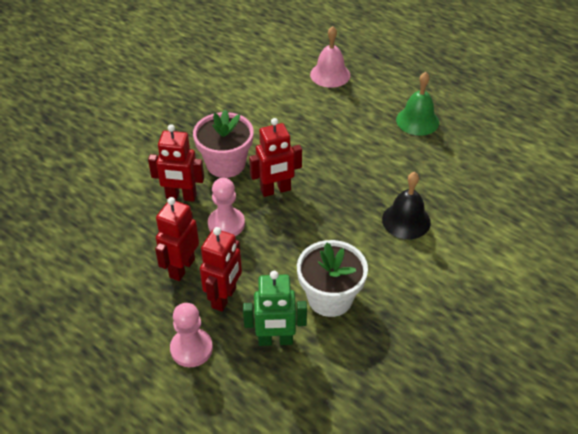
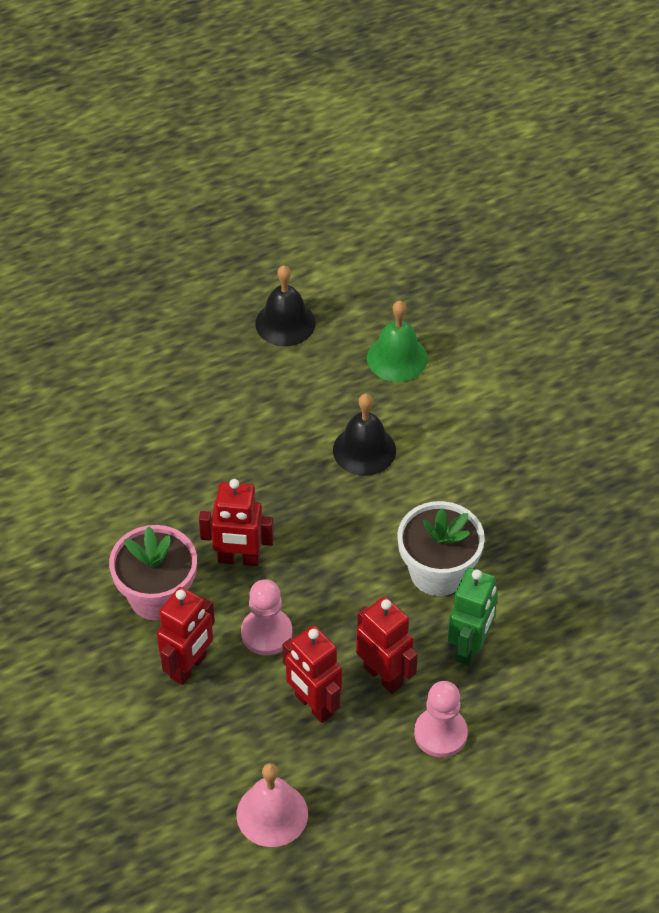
camera: 65 degrees left, 5 degrees up
(275, 190) = (239, 559): red robot -> red robot turned 90 degrees clockwise
(330, 74) = (52, 411): pink bell -> pink bell (272, 814)
(417, 121) = (205, 360): green bell -> green bell (397, 358)
(478, 145) = (285, 323): none -> black bell

